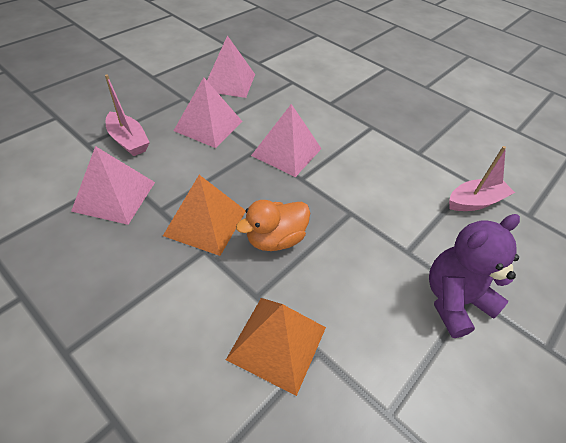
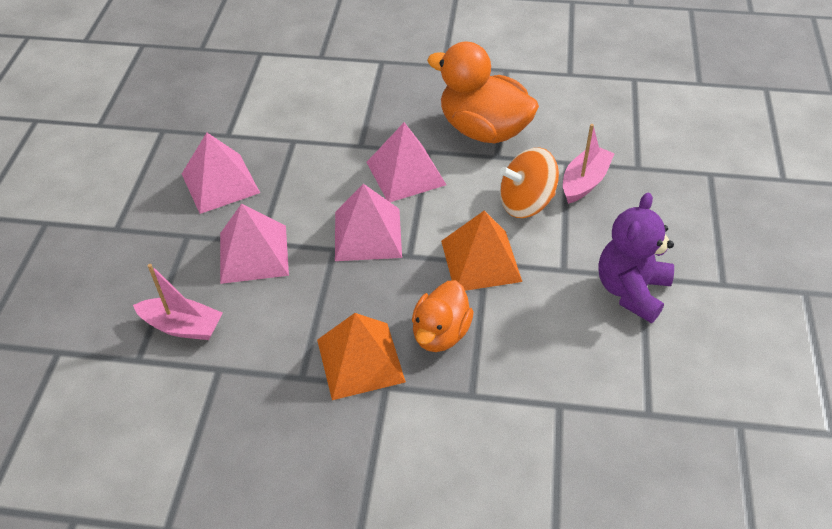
camera: 30 degrees left, 0 degrees up
(114, 196) = (238, 394): pink pyramid -> pink pyramid (406, 173)
(277, 343) = (523, 420): orange pyramid -> orange pyramid (481, 260)
(416, 191) = (526, 203): none -> orange spinning top
(422, 133) = (483, 130): none -> orange duck

